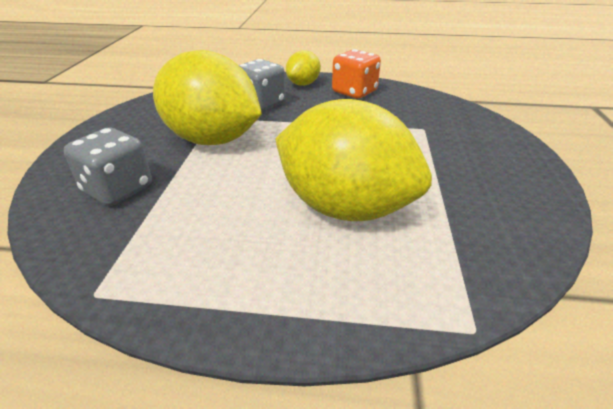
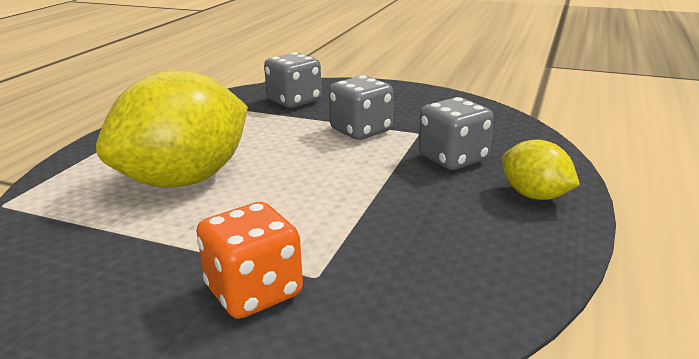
camera: 105 degrees right, 10 degrees down
(212, 140) = (361, 131): yellow lemon -> grey dice
(354, 92) = (493, 238): orange dice -> orange dice (254, 292)

